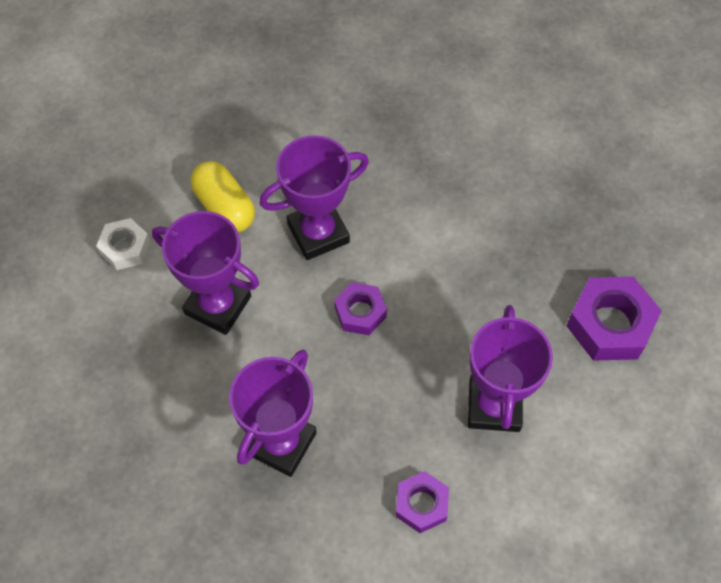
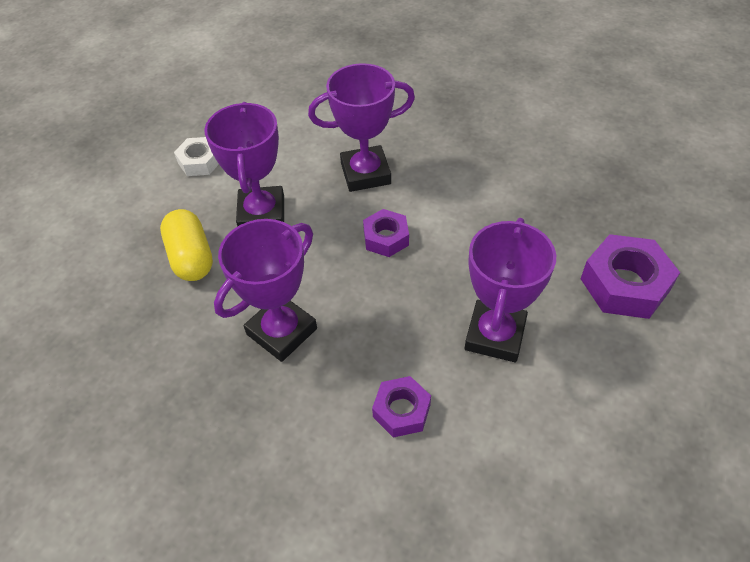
camera: 15 degrees right, 10 degrees down
(218, 305) = (262, 213): purple trophy -> purple trophy turned 45 degrees clockwise
(225, 207) = (292, 145): yellow capsule -> yellow capsule (191, 257)

